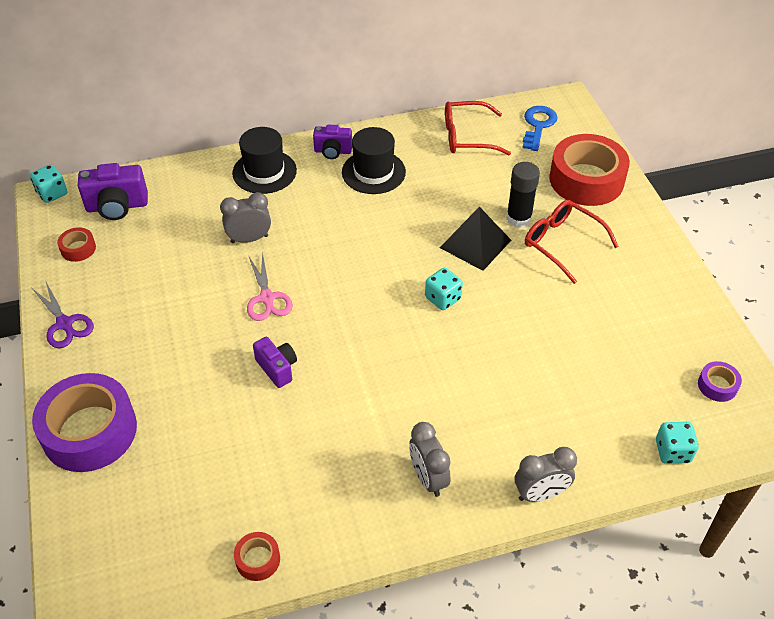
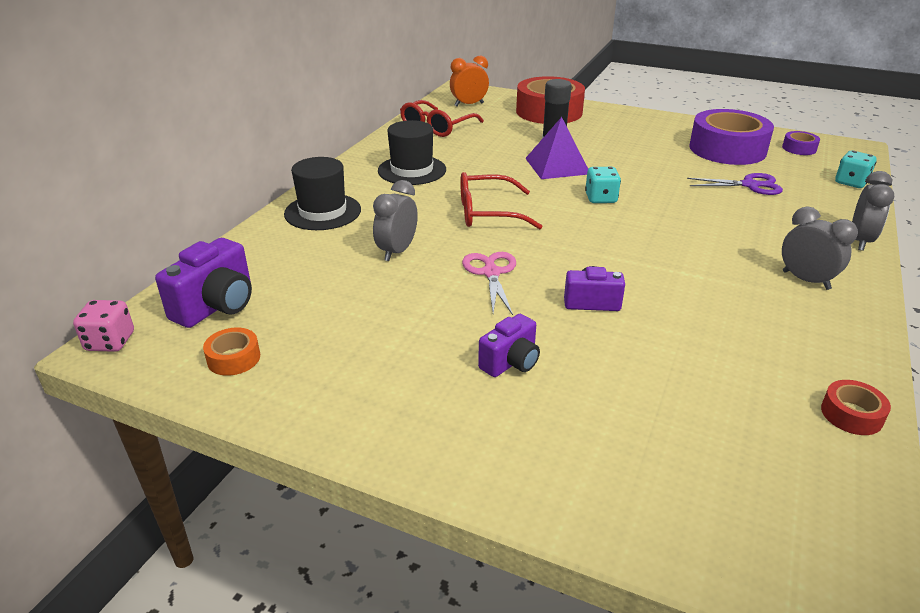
camera: 50 degrees left, 15 degrees down
(52, 193) = (110, 342): turquoise dice -> pink dice
(65, 324) = (342, 418): purple scissors -> purple scissors (750, 185)
(78, 248) = (234, 358): red tape -> orange tape
(90, 431) = (547, 468): purple tape -> purple tape (727, 149)
(267, 299) = (491, 272): pink scissors -> pink scissors turned 120 degrees counterclockwise
(333, 151) = (356, 176): purple camera -> purple camera (511, 362)
(428, 478) = (806, 280): grey clock -> grey clock turned 150 degrees counterclockwise
(475, 244) = (557, 166): black pyramid -> purple pyramid
(538, 125) = (469, 104): blue key -> orange clock
(562, 243) = (601, 140): red glasses -> red glasses (488, 213)

